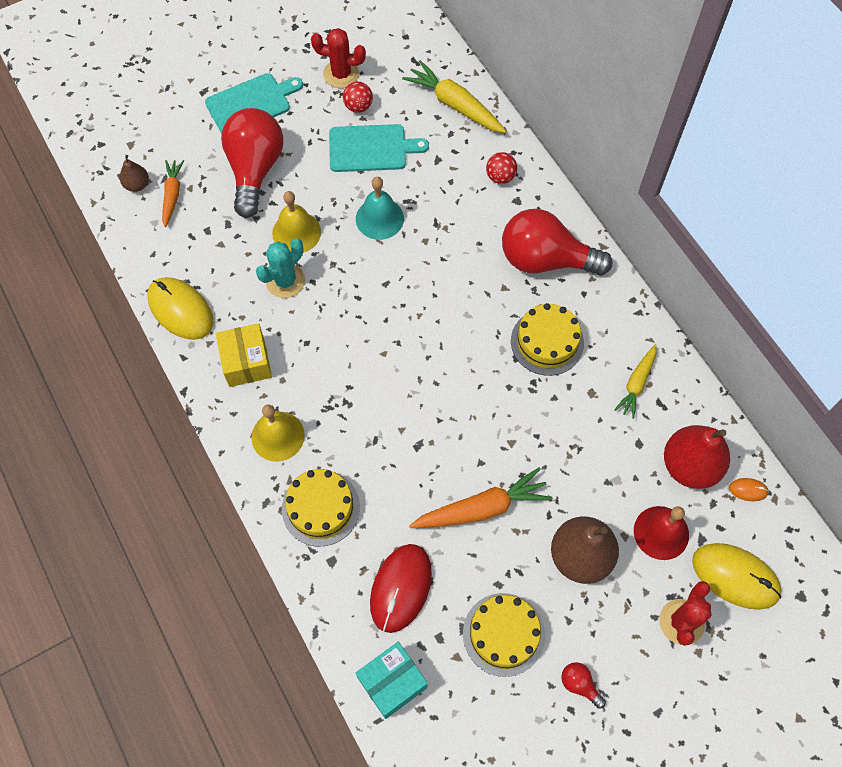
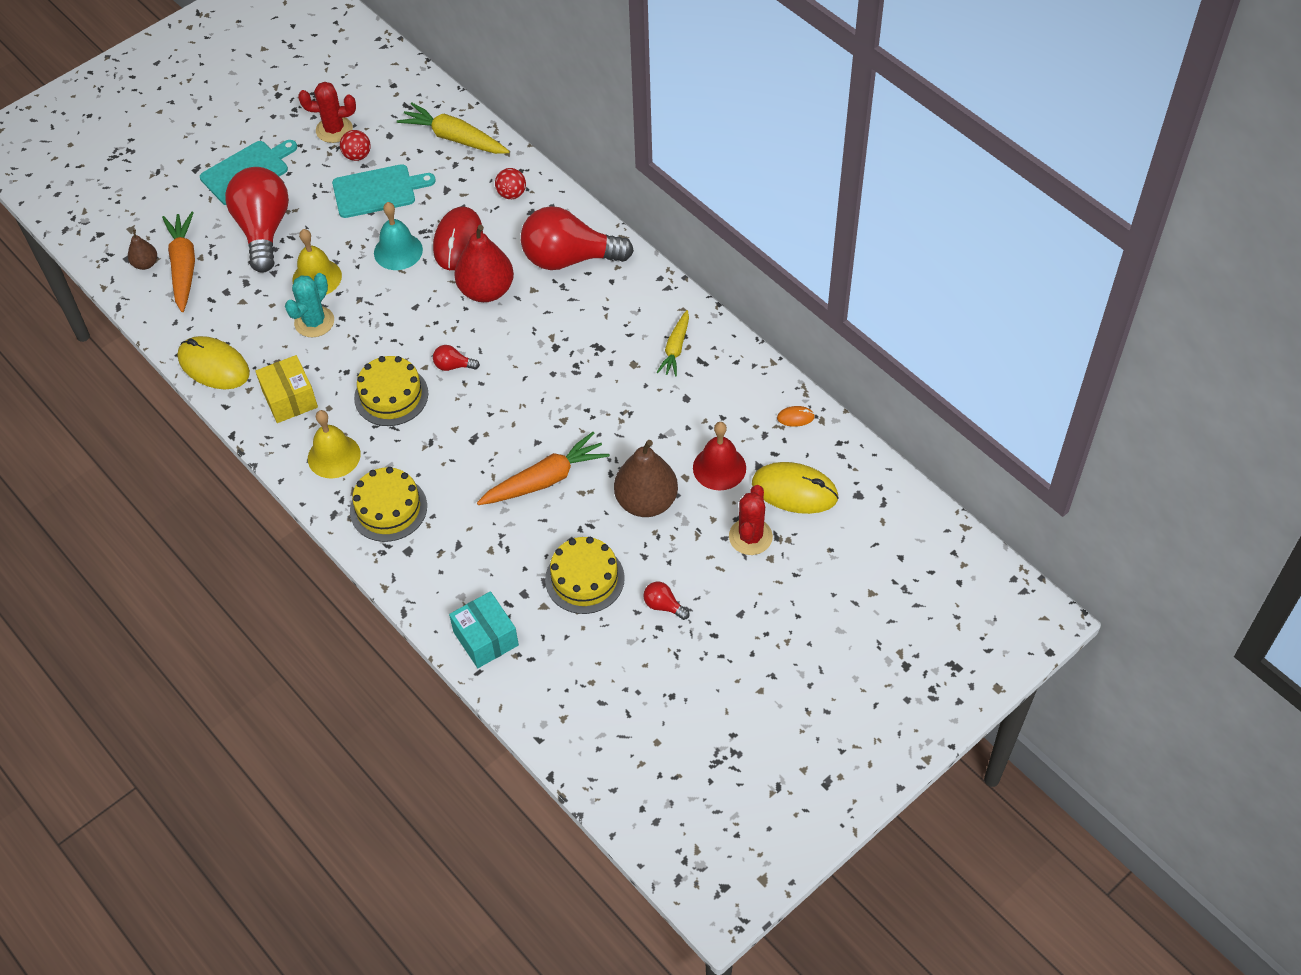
camera: 10 degrees left, 10 degrees down
(172, 195) = (184, 266): orange carrot -> orange carrot, size x1.60
(392, 682) = (485, 638): turquoise box -> turquoise box turned 75 degrees counterclockwise
(401, 588) = (479, 560): red mouse -> red mouse (458, 241)
(412, 358) = (453, 366): none -> red light bulb
(547, 342) = (583, 328): yellow cake -> yellow cake (391, 395)
(689, 466) = (737, 408): red pear -> red pear (486, 290)

